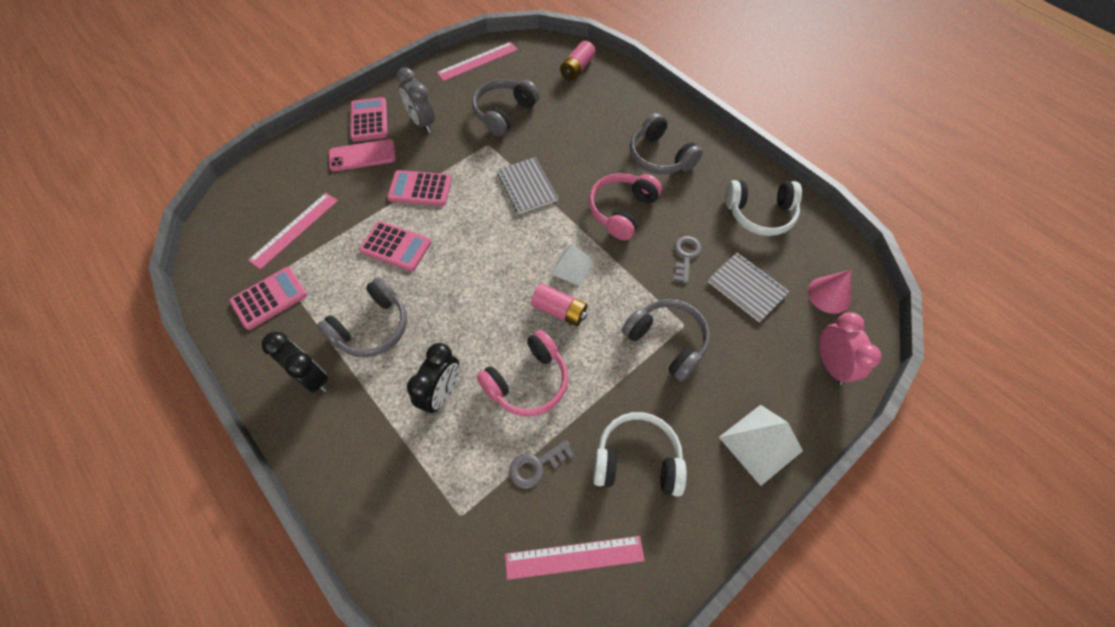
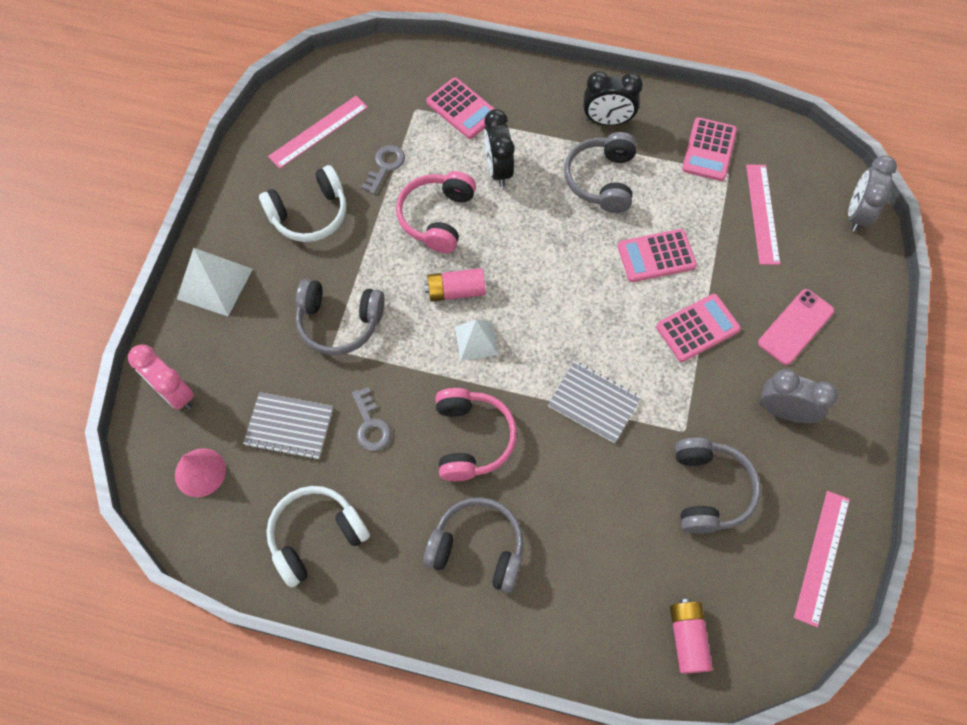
camera: 145 degrees right, 5 degrees up
(239, 192) = (856, 214): none -> grey clock
(369, 120) = (841, 375): pink calculator -> pink calculator (462, 109)

